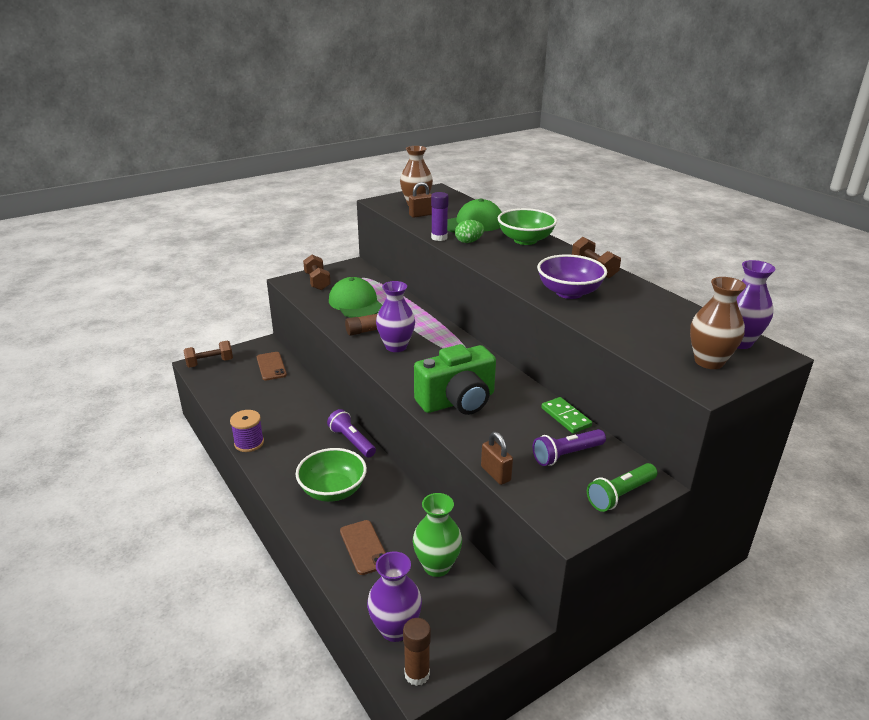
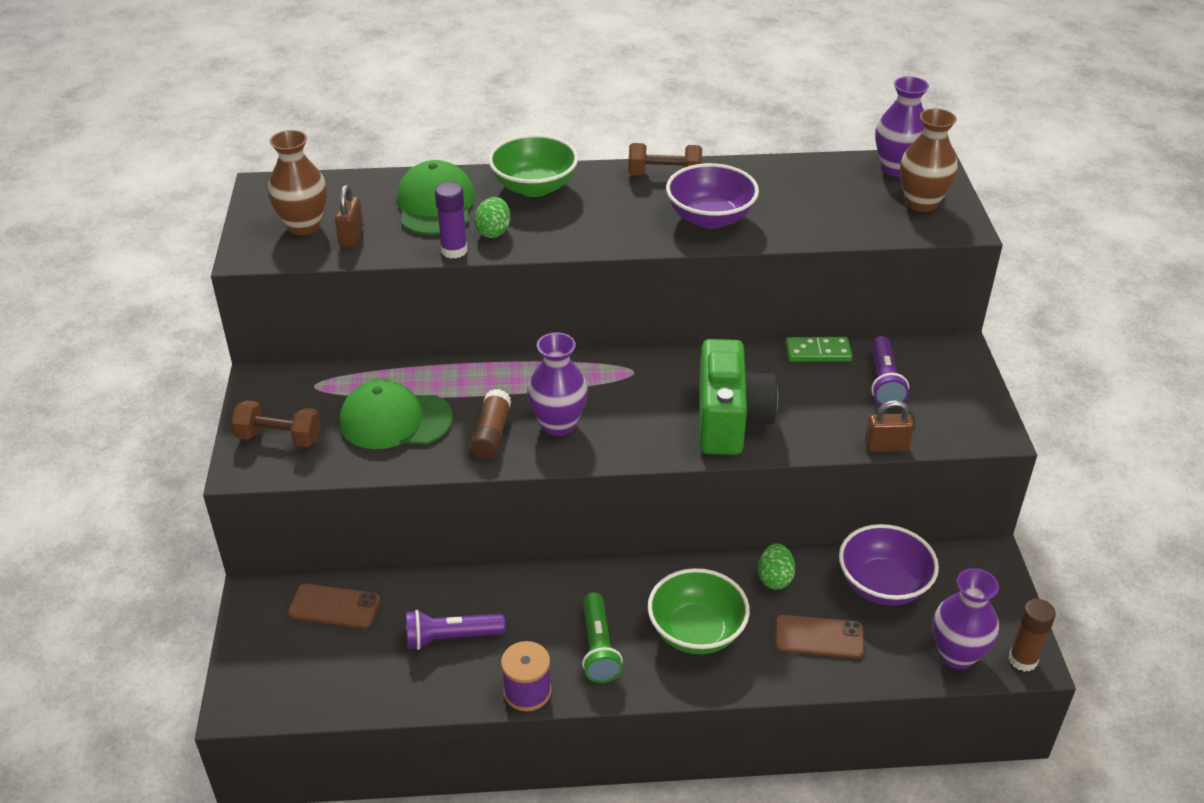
camera: 60 degrees left, 10 degrees up
(210, 363) = (250, 684): brown dumbbell -> none
(352, 441) = (605, 577): purple flashlight -> purple flashlight (451, 637)
(403, 510) = (774, 578): none -> green egg
(437, 566) = (883, 585): green vase -> purple bowl
(620, 495) = (966, 377): green flashlight -> green flashlight (598, 647)

